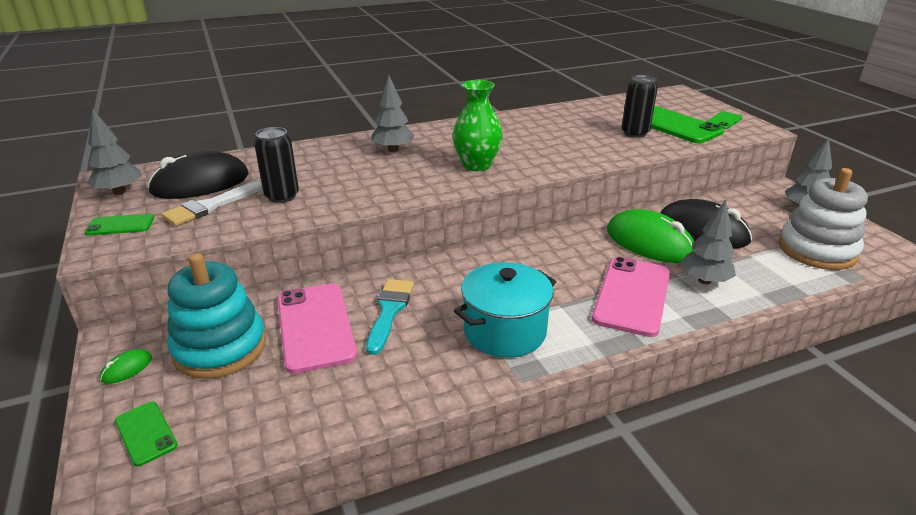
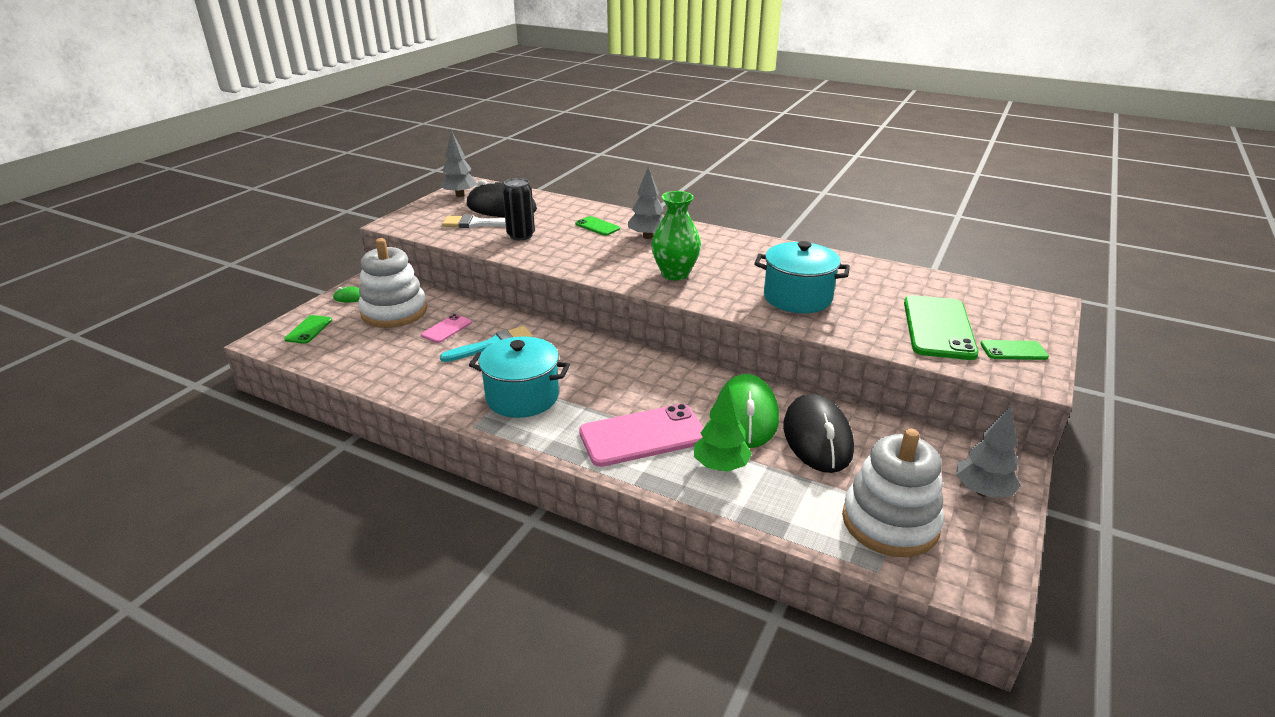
camera: 50 degrees right, 0 degrees up
(120, 225) = (425, 214): green phone -> green phone (597, 226)
(220, 348) = (394, 312): turquoise stacking toy -> white stacking toy
(315, 327) = (446, 329): pink phone -> pink phone, size x0.50
(579, 143) = (797, 298): none -> turquoise pot
(635, 133) = (875, 314): black can -> none
(704, 280) = (721, 466): grey tree -> green tree

